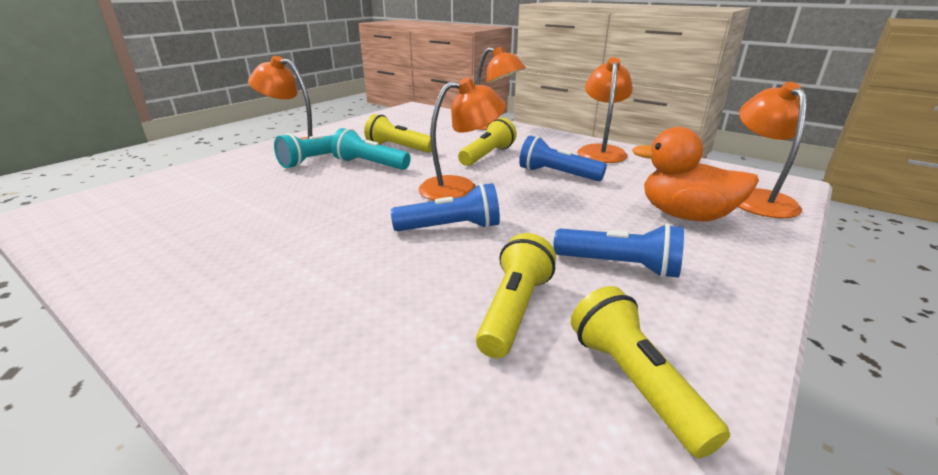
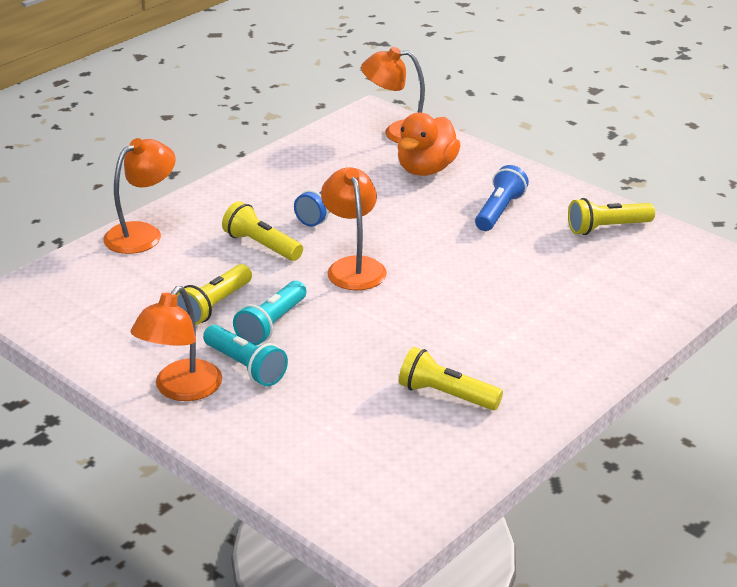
camera: 85 degrees left, 5 degrees up
(451, 228) = (438, 274): blue flashlight -> none
(514, 310) = (549, 255): yellow flashlight -> yellow flashlight (446, 395)
(601, 151) = (266, 177): orange lamp -> none

